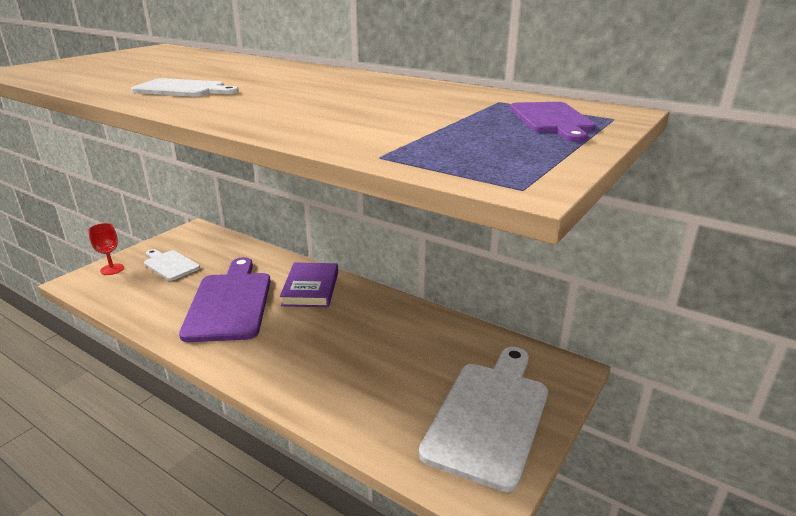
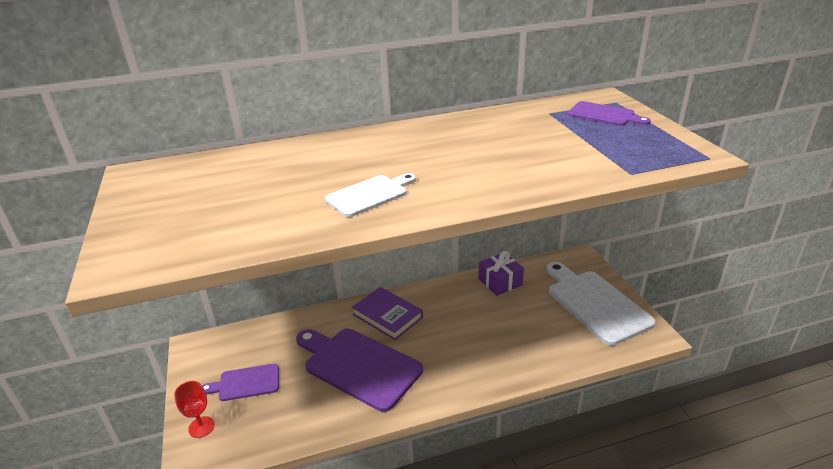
camera: 50 degrees left, 5 degrees up
(170, 265) = (246, 383): white cutting board -> purple cutting board
(440, 329) = (500, 282): none -> purple gift

